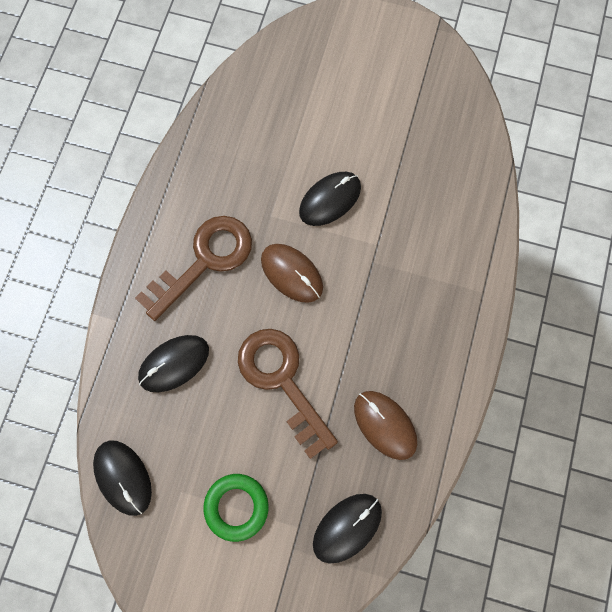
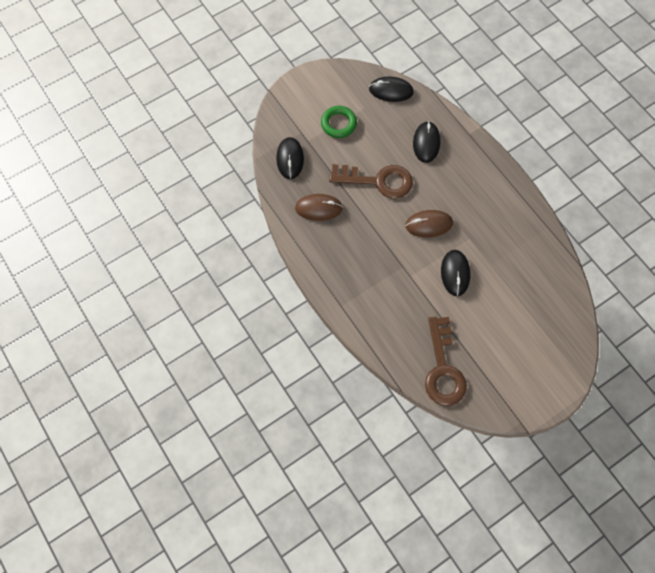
camera: 130 degrees right, 5 degrees down
(204, 261) = (469, 190): brown key -> brown key (443, 368)

